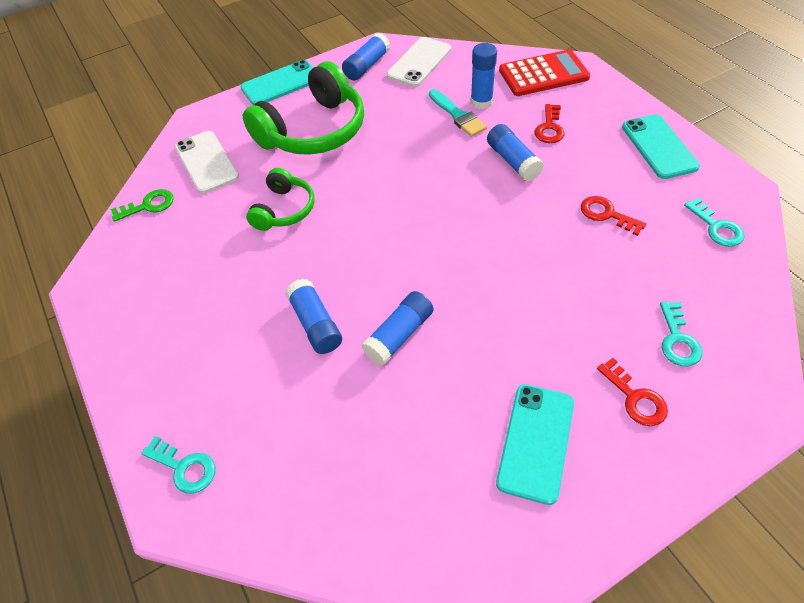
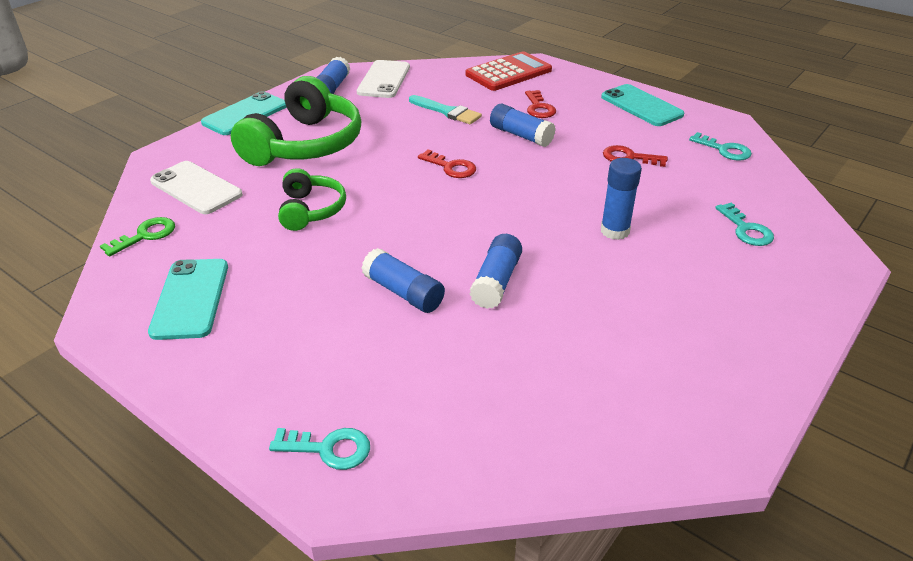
camera: 25 degrees left, 15 degrees down
(481, 102) = (463, 99): blue glue stick -> blue glue stick (615, 231)
(536, 442) = (678, 329): turquoise phone -> turquoise phone (190, 298)
(635, 398) = (740, 277): red key -> red key (451, 167)

